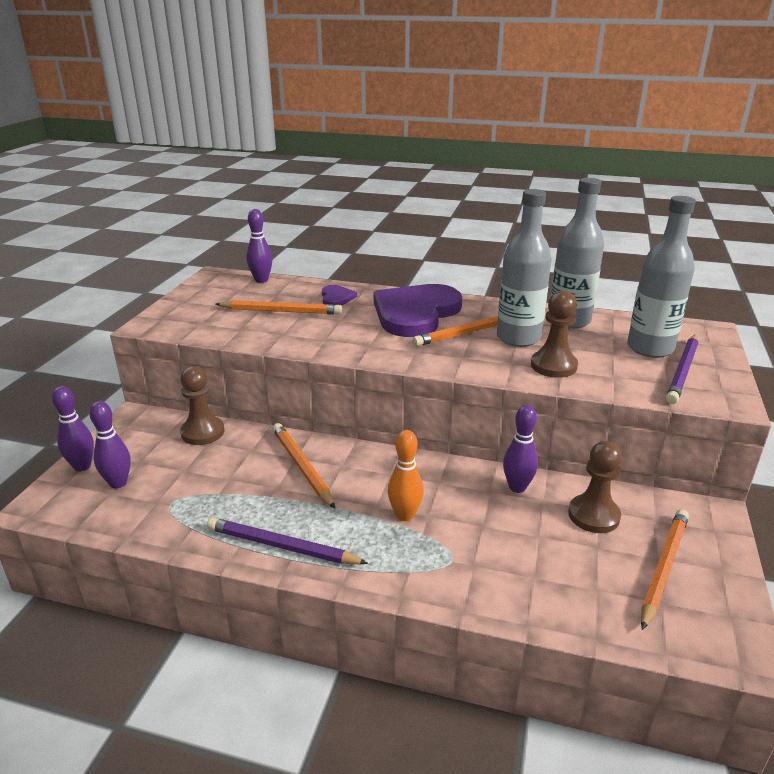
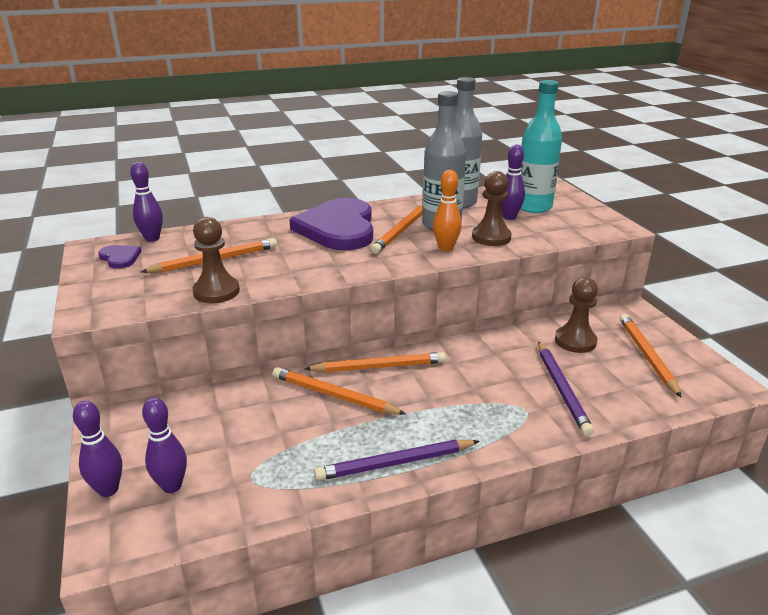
camera: 35 degrees left, 0 degrees up
(202, 432) = (203, 405): brown pawn -> brown pawn (216, 291)
(336, 298) = (251, 234): purple heart -> purple heart (120, 258)
(367, 458) = (379, 367): none -> orange pencil
(405, 515) = (458, 396): orange bowling pin -> orange bowling pin (445, 248)
(517, 487) = (509, 342): purple bowling pin -> purple bowling pin (509, 217)
(650, 348) = (533, 207): grey bottle -> turquoise bottle
(683, 371) = (571, 216): purple pencil -> purple pencil (562, 389)

